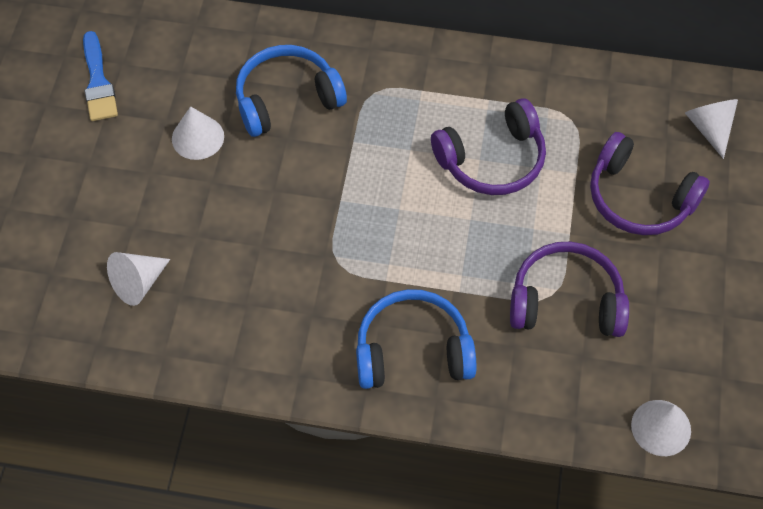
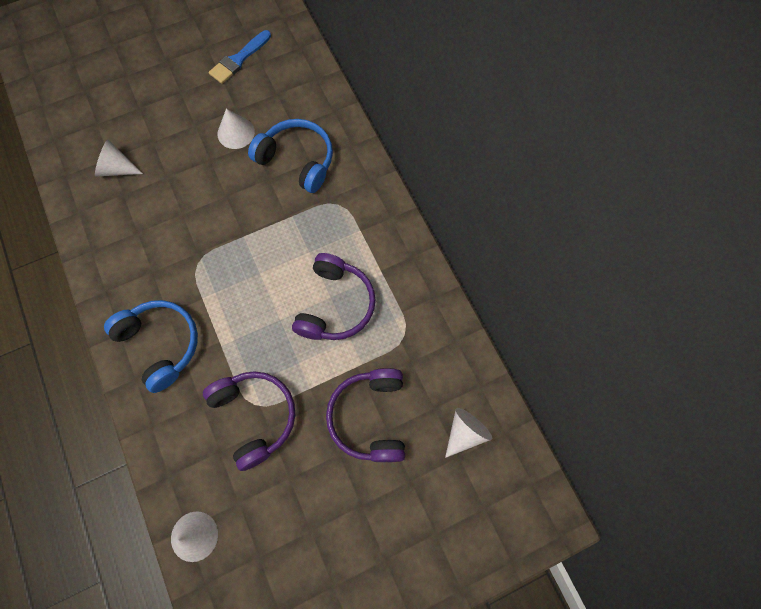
camera: 55 degrees right, 10 degrees up
(492, 160) = (335, 305): purple headphones -> purple headphones turned 105 degrees counterclockwise

